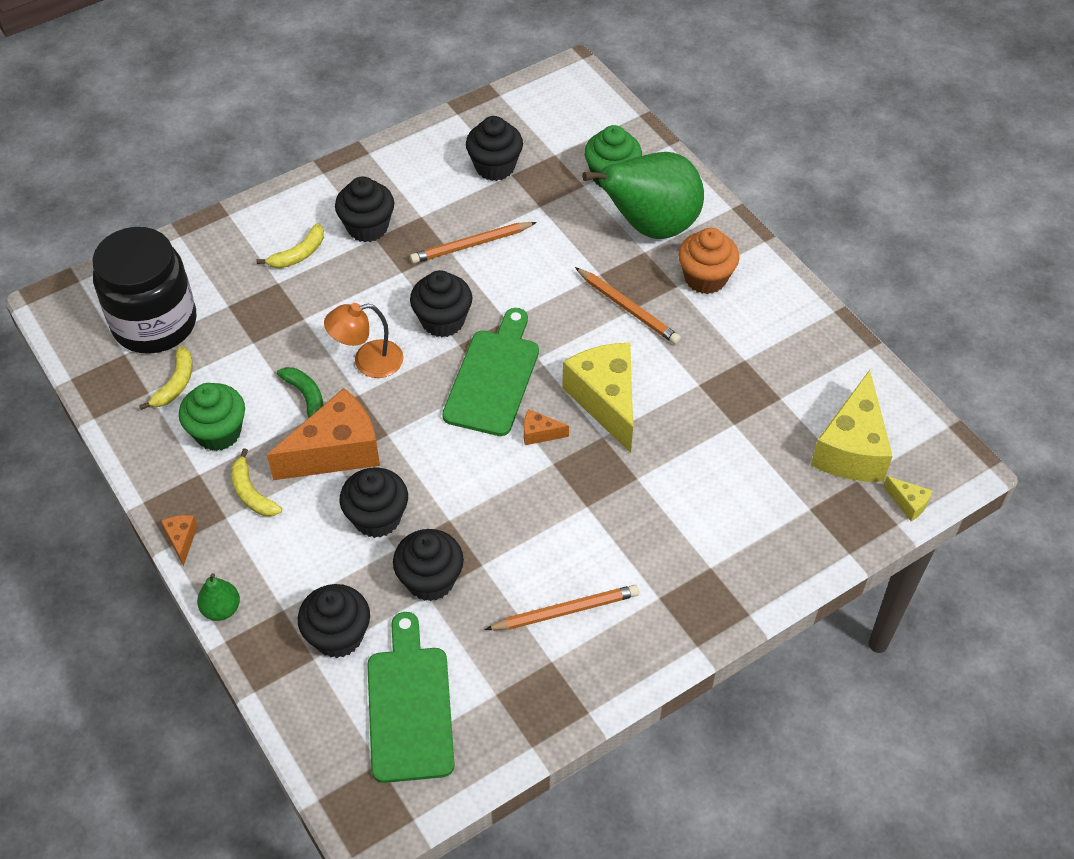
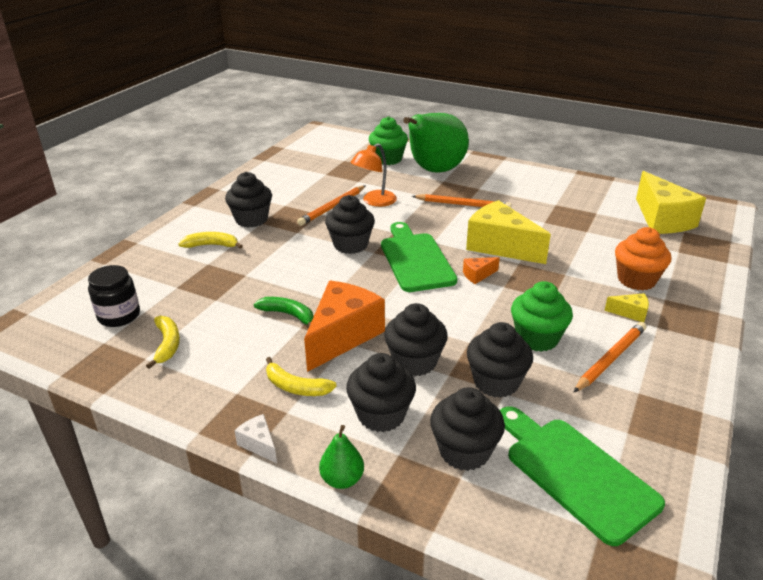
camera: 30 degrees left, 20 degrees down
(154, 323) = (119, 316): black jar -> black jar, size x0.53
(181, 540) = (259, 444): orange cheese -> white cheese
(218, 432) = (232, 360): green cupcake -> green cupcake (537, 338)
(299, 254) = (211, 245): yellow banana -> yellow banana turned 105 degrees counterclockwise
(368, 362) = (317, 281): orange lamp -> orange lamp (374, 201)
(495, 167) = (312, 173): black cupcake -> black cupcake (381, 415)
(705, 278) = (491, 181): orange cupcake -> orange cupcake (636, 280)
(908, 503) = (723, 230): yellow cheese -> yellow cheese (630, 313)

